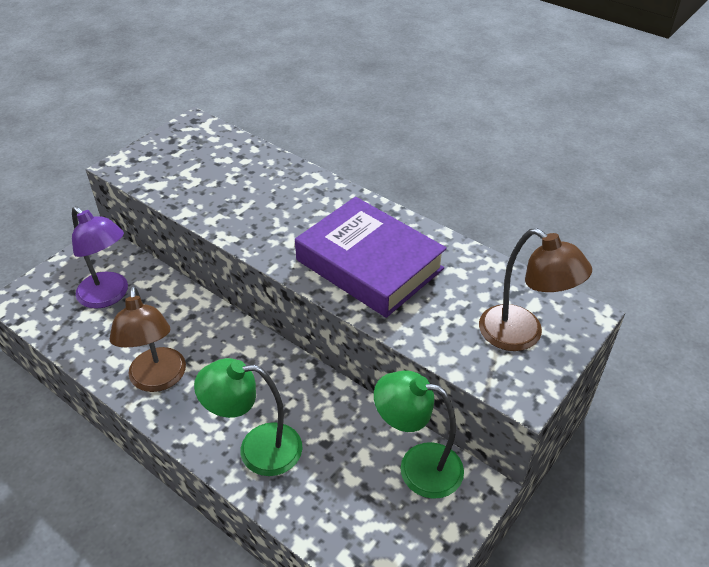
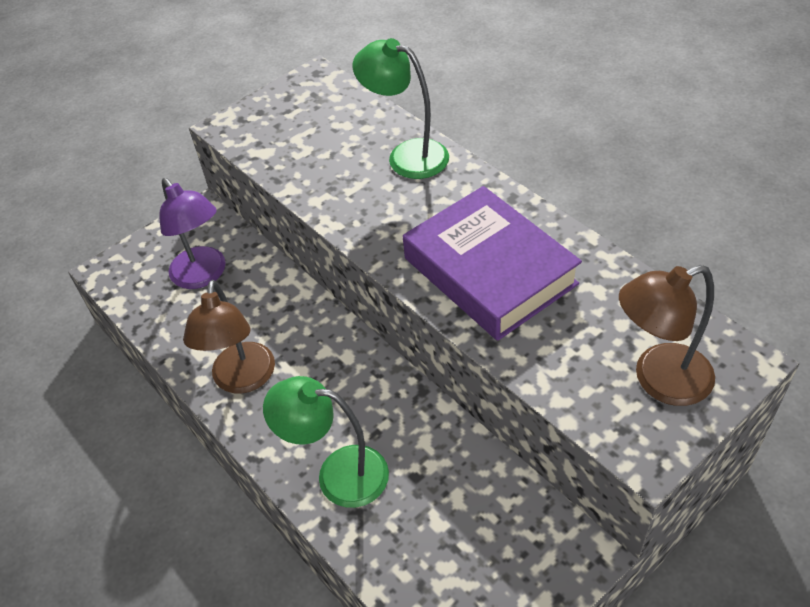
camera: 15 degrees right, 5 degrees up
(417, 466) = (517, 518): green lamp -> green lamp (407, 155)
(521, 335) = (659, 380): brown lamp -> brown lamp turned 105 degrees clockwise

